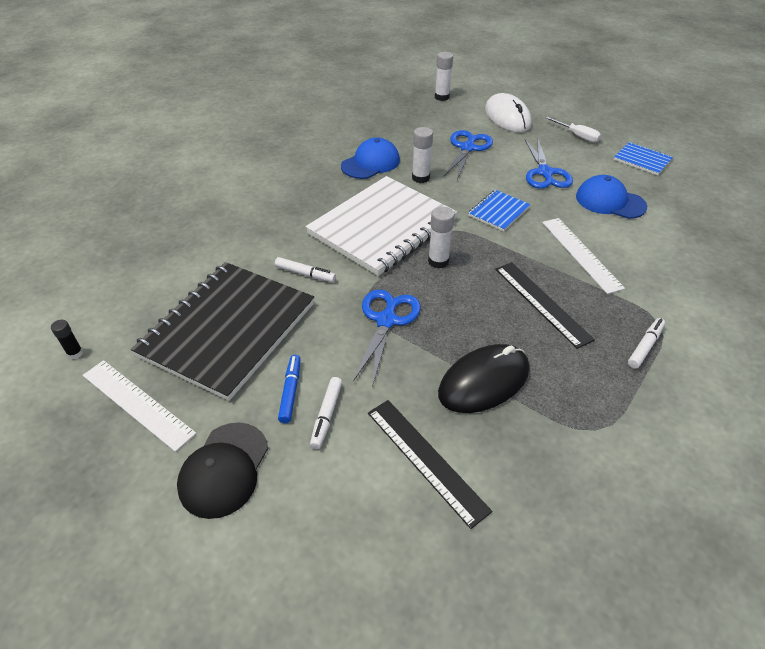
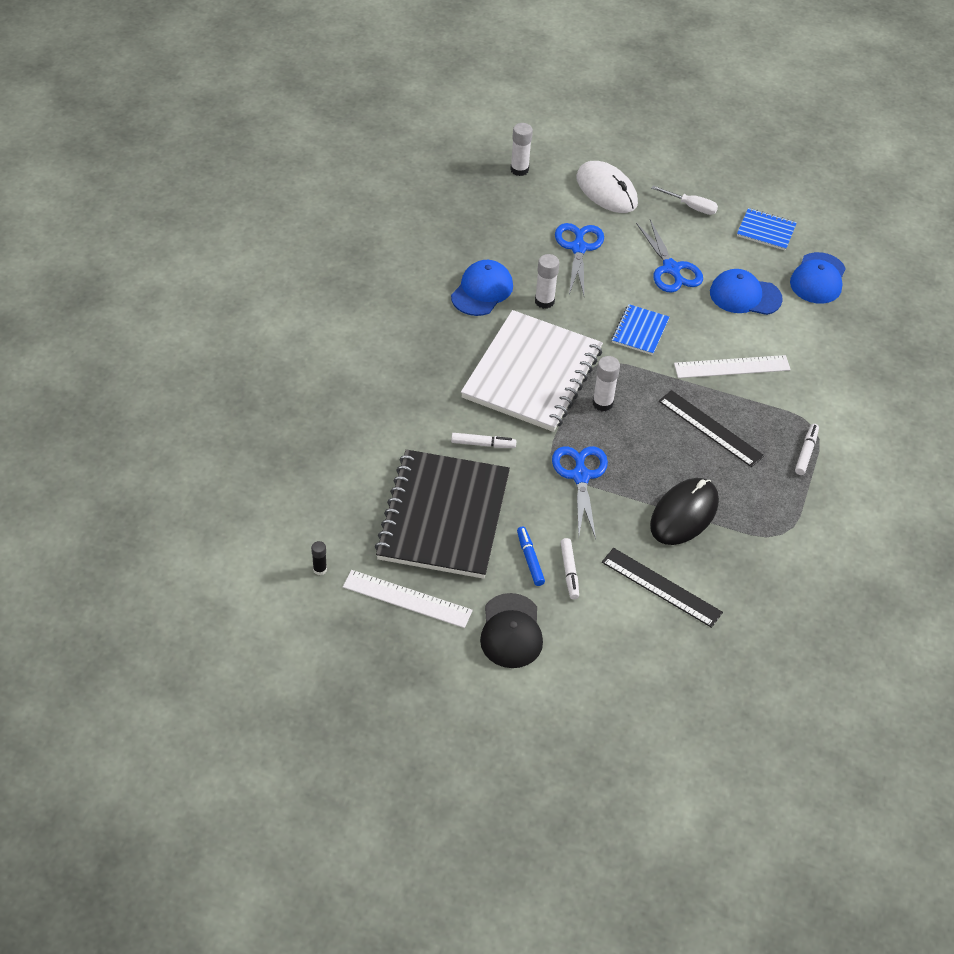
camera: 20 degrees left, 5 degrees up
(581, 254) = (732, 366): white ruler -> white ruler turned 60 degrees counterclockwise
(686, 200) = (818, 278): none -> blue cap

